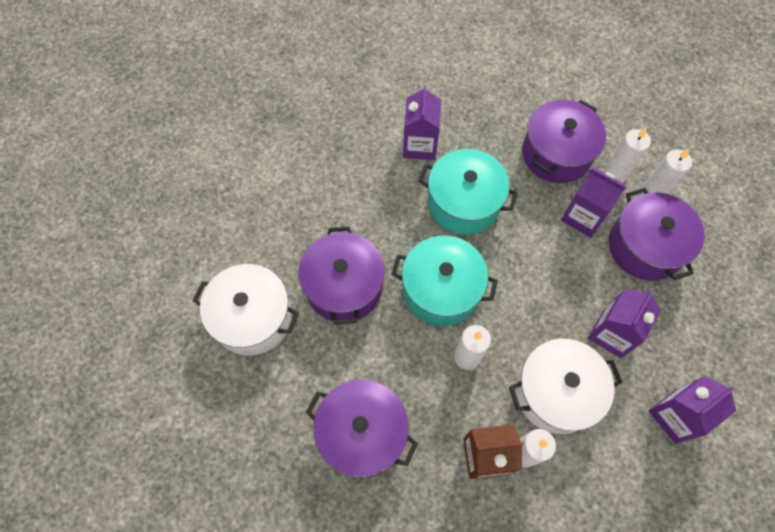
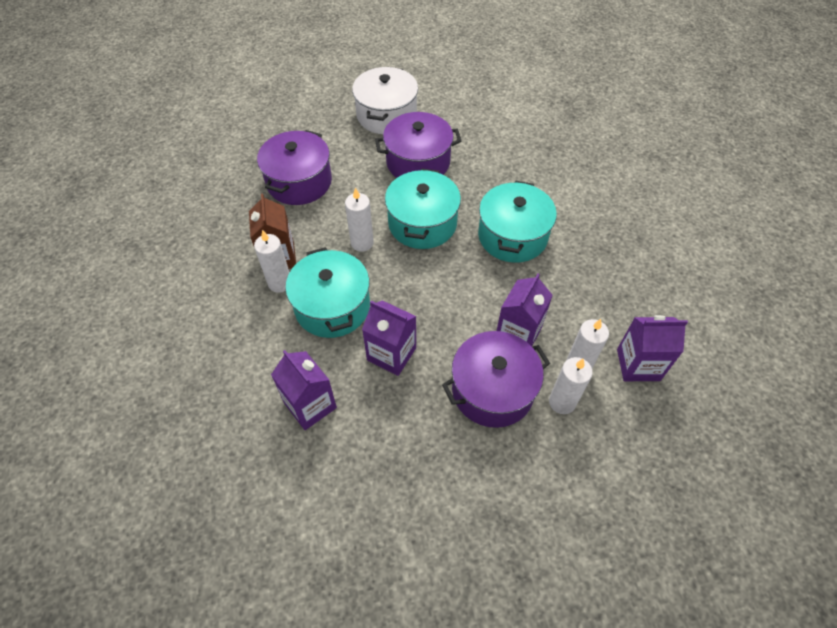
camera: 85 degrees right, 10 degrees down
(420, 145) = (567, 201): purple carton -> purple carton (638, 365)
(555, 392) = (332, 306): white pot -> turquoise pot
(556, 153) = (589, 311): purple pot -> none

